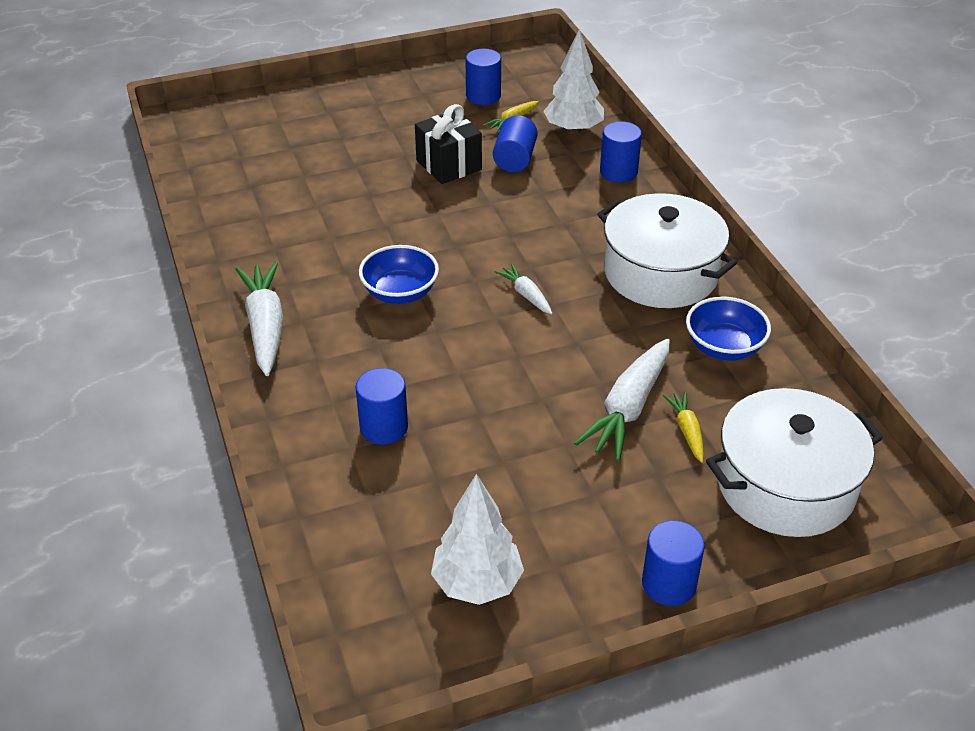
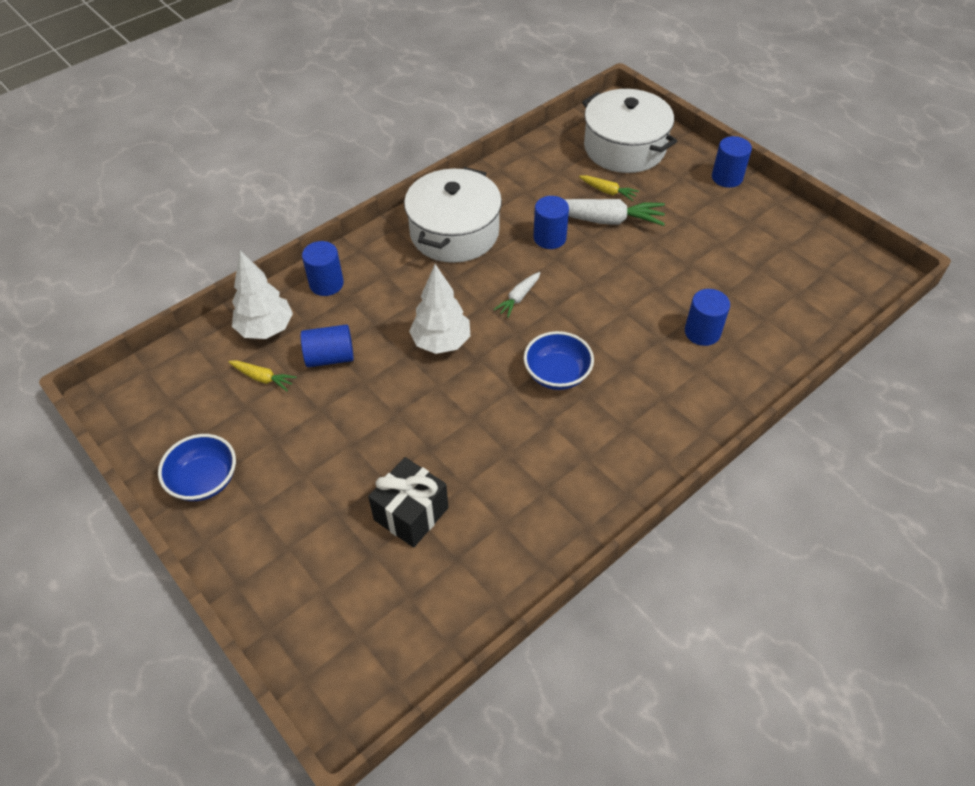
camera: 110 degrees left, 10 degrees up
(265, 327) = (648, 448): white carrot -> none
(449, 165) = (357, 403): black gift -> black gift (411, 514)
(477, 584) = (786, 249): white tree -> white tree (441, 342)
(483, 96) = (218, 416): blue cylinder -> blue cylinder (549, 238)
(687, 431) = (608, 191): yellow carrot -> yellow carrot turned 120 degrees counterclockwise
(724, 347) = (519, 189): blue bowl -> blue bowl (204, 480)

